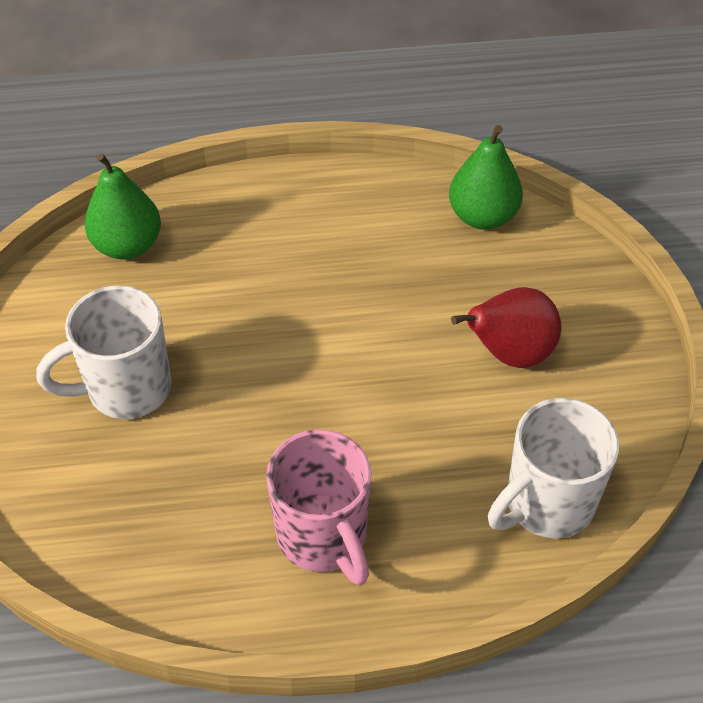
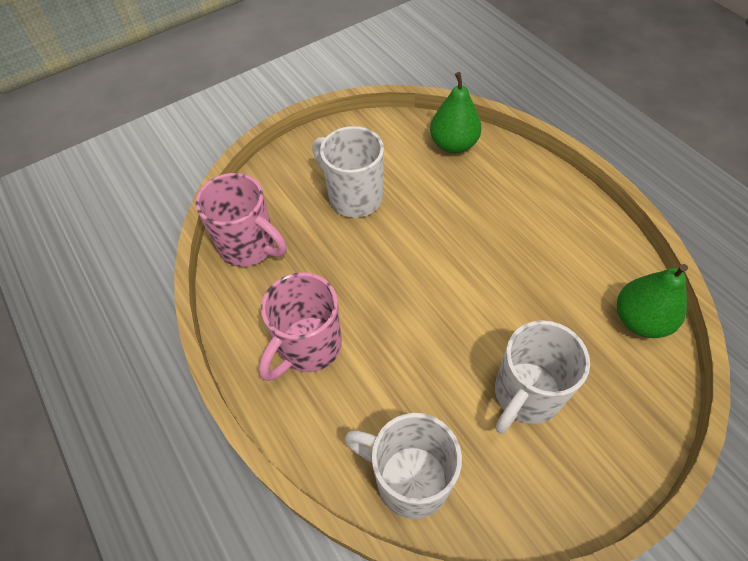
camera: 65 degrees right, 5 degrees up
(114, 547) = (249, 246): none -> pink mug
(509, 353) = (525, 395): red pear -> white mug

